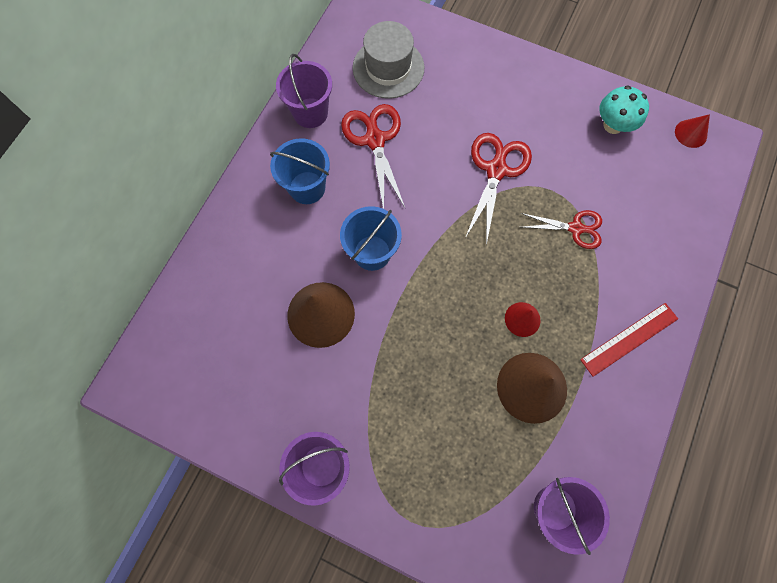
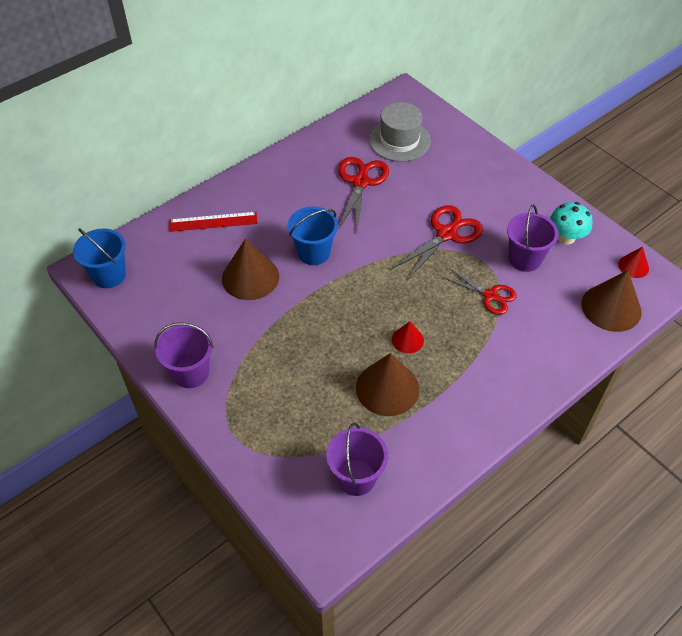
camera: 25 degrees right, 20 degrees down
(307, 188) = (289, 194): blue bucket -> blue bucket (109, 275)
(310, 113) = (321, 149): purple bucket -> purple bucket (525, 259)
(629, 339) = (491, 387): red ruler -> red ruler (213, 221)
(693, 192) = (611, 307): none -> brown cone

